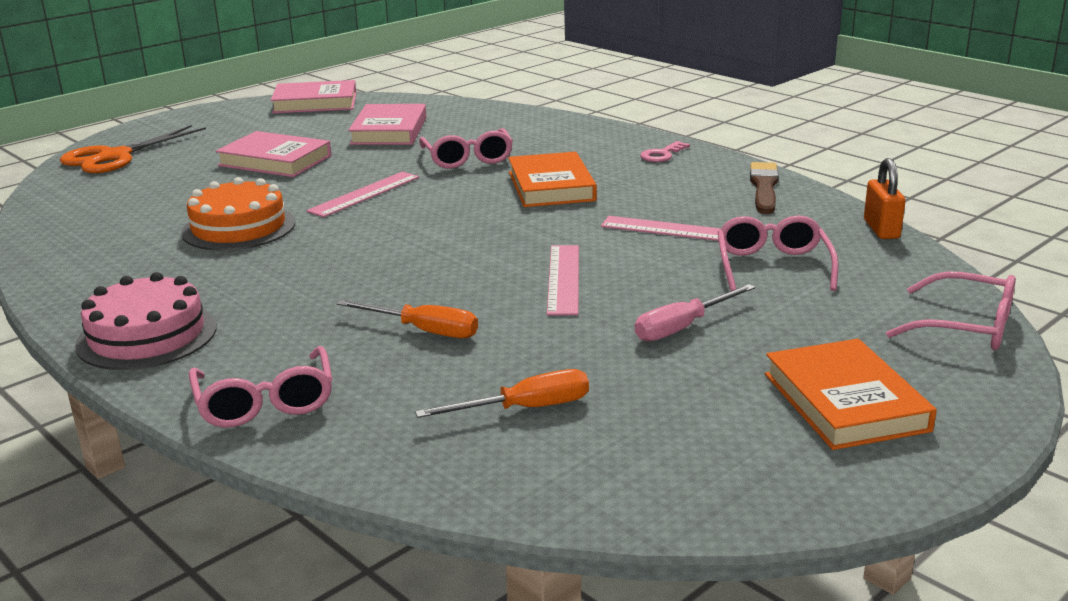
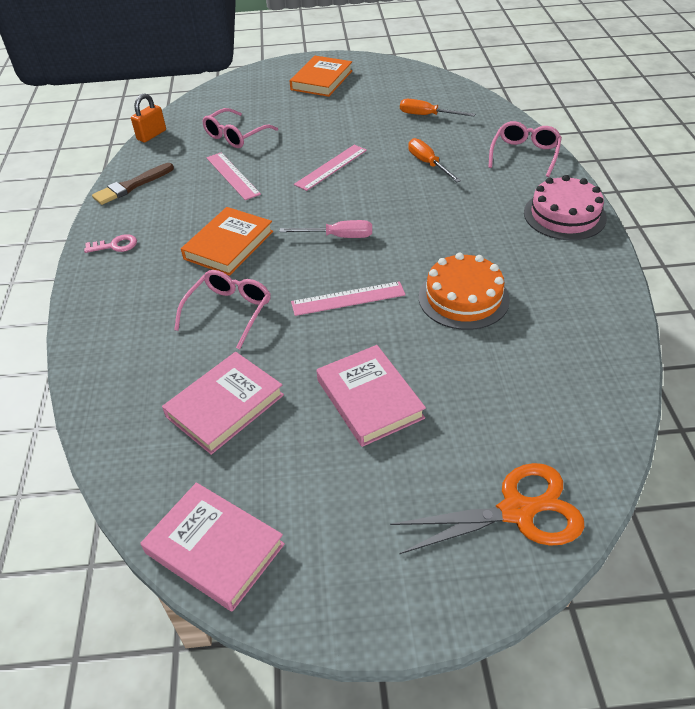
camera: 140 degrees left, 20 degrees up
(682, 327) = (323, 123): pink screwdriver -> pink screwdriver (338, 237)
(966, 327) = (231, 86): pink glasses -> none

